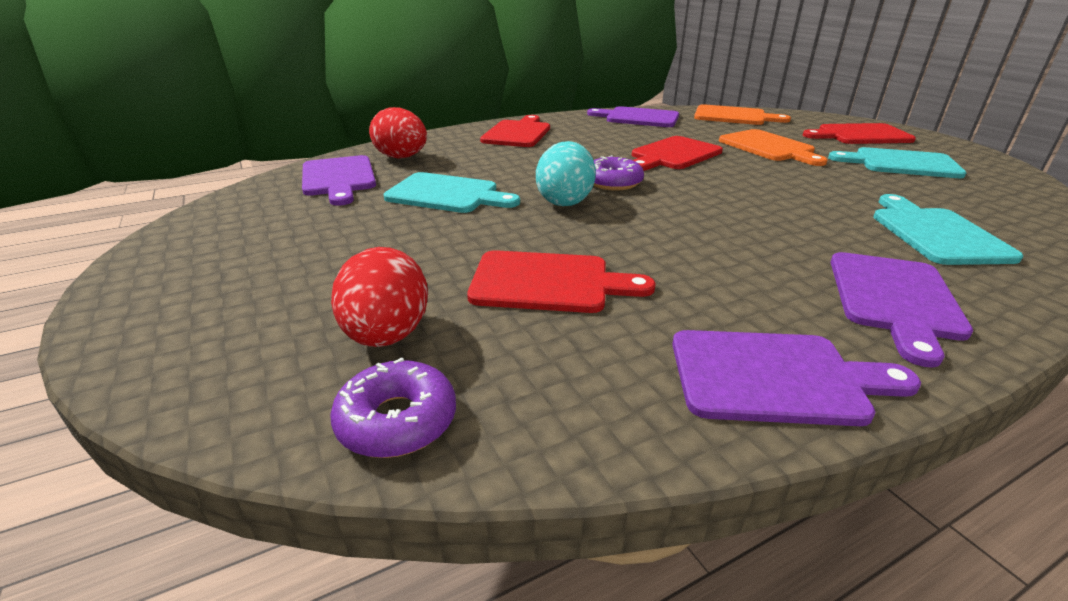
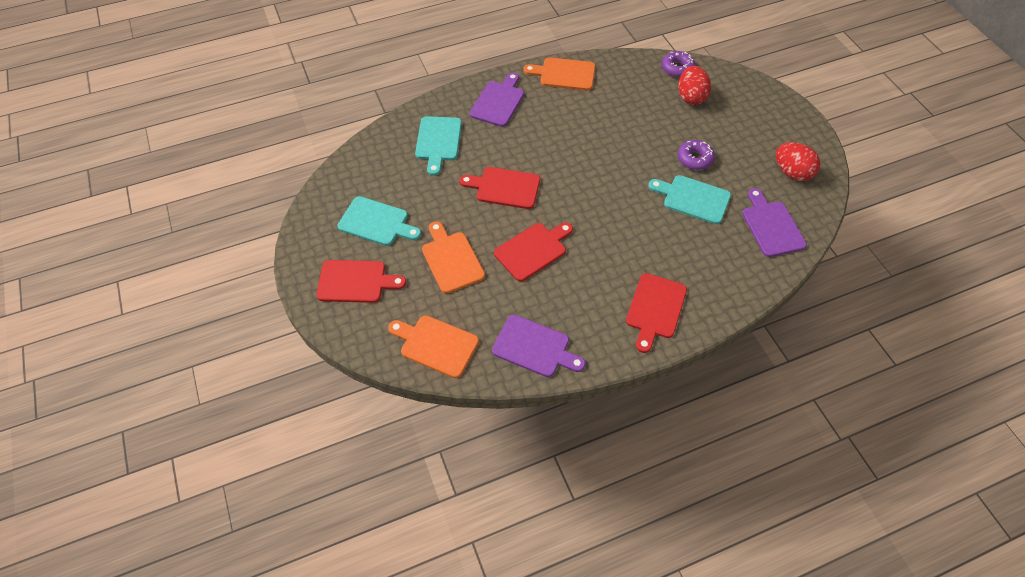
camera: 175 degrees left, 25 degrees up
(402, 157) = (741, 259): red egg -> red egg (792, 172)
(548, 282) = (633, 119): red cutting board -> red cutting board (504, 188)
(565, 201) = (621, 186): turquoise egg -> none
(613, 182) = (588, 207): purple donut -> purple donut (694, 159)
(775, 377) = (564, 74): purple cutting board -> orange cutting board

